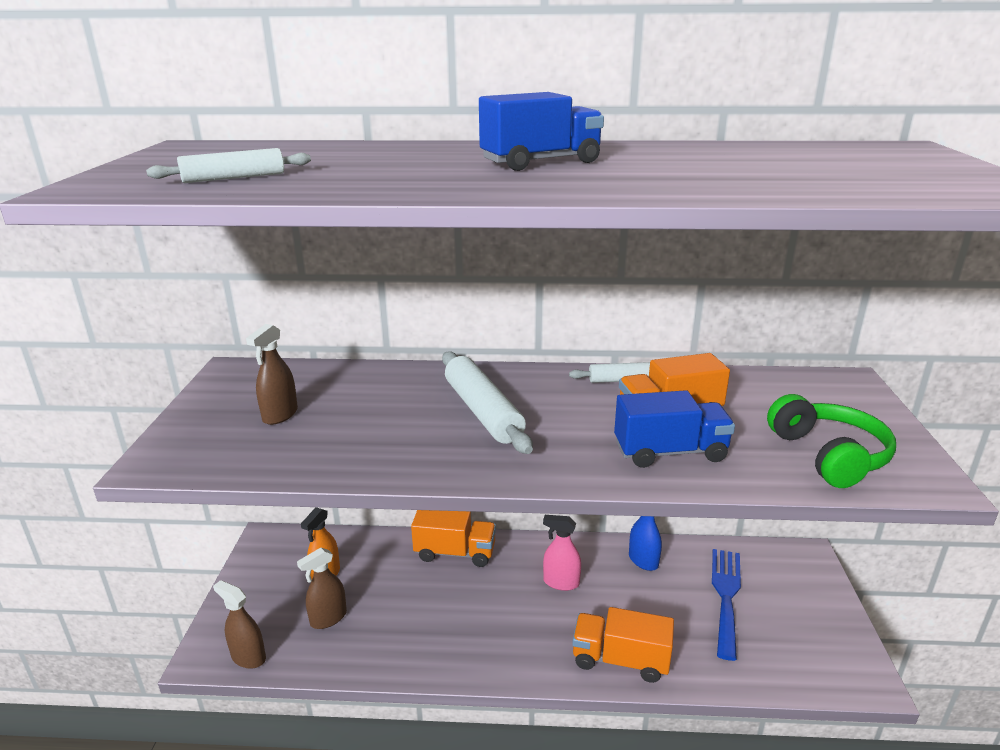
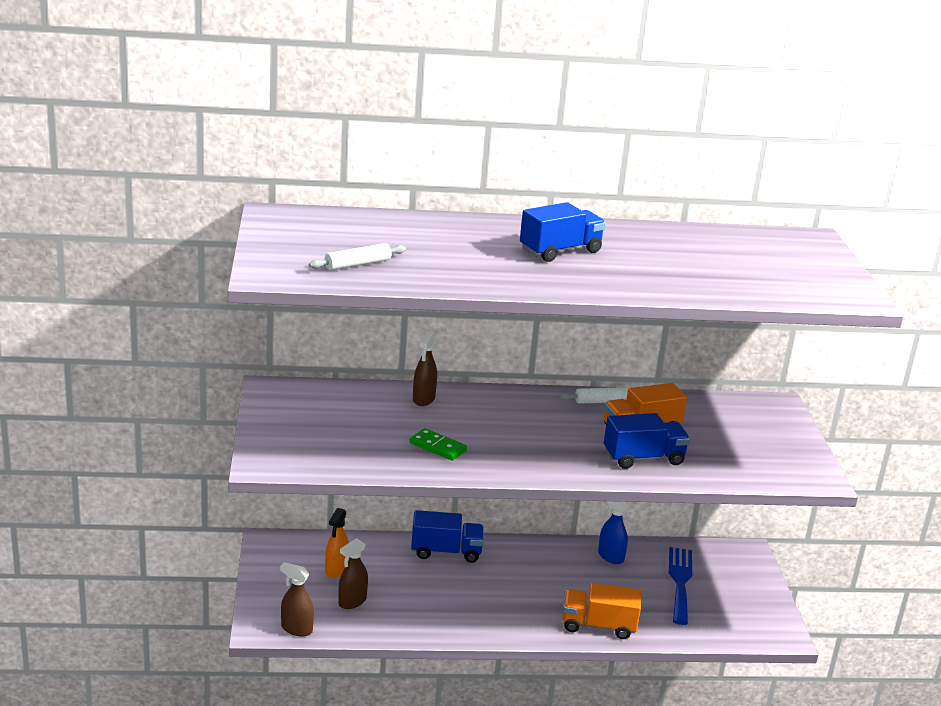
camera: 10 degrees left, 0 degrees up
(280, 415) = (337, 428): brown spray bottle -> brown spray bottle (423, 399)
(395, 438) = (437, 447): none -> green domino
(455, 552) = (446, 552): orange truck -> blue truck
(483, 411) = (497, 426): white rolling pin -> none
(561, 582) = (543, 573): pink spray bottle -> none
(829, 455) = (754, 461): green headphones -> none

